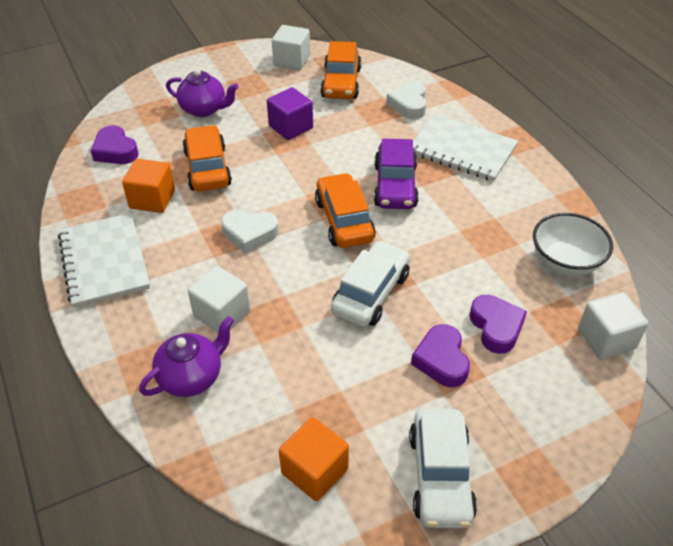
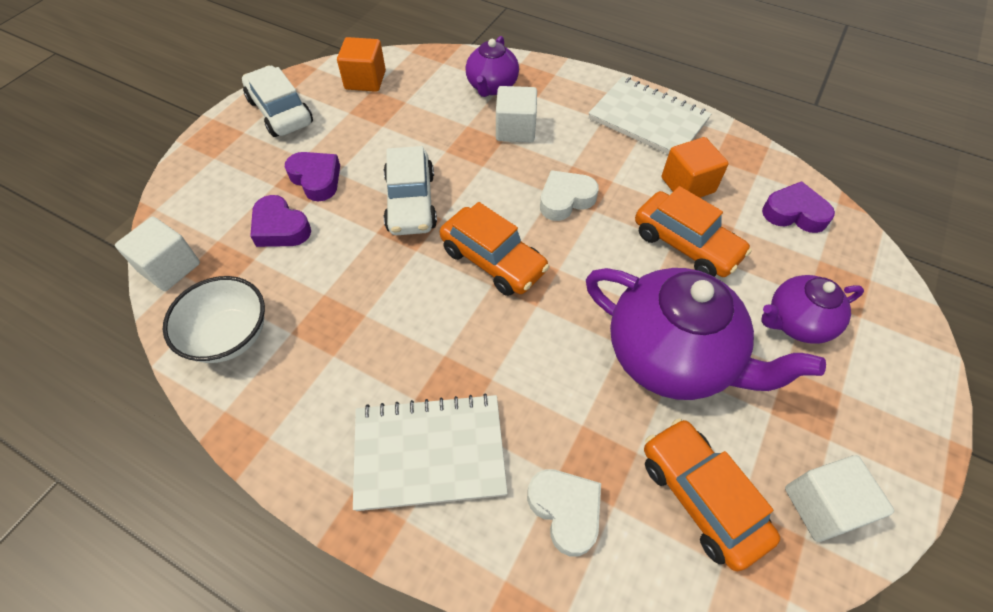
camera: 145 degrees right, 10 degrees up
(291, 127) = (671, 357): purple cube -> purple teapot
(395, 186) = (474, 336): purple car -> none

